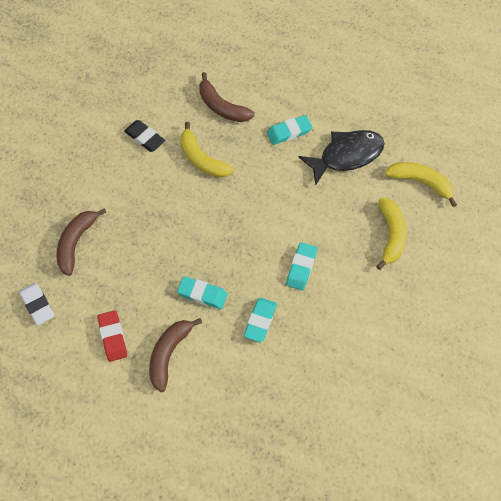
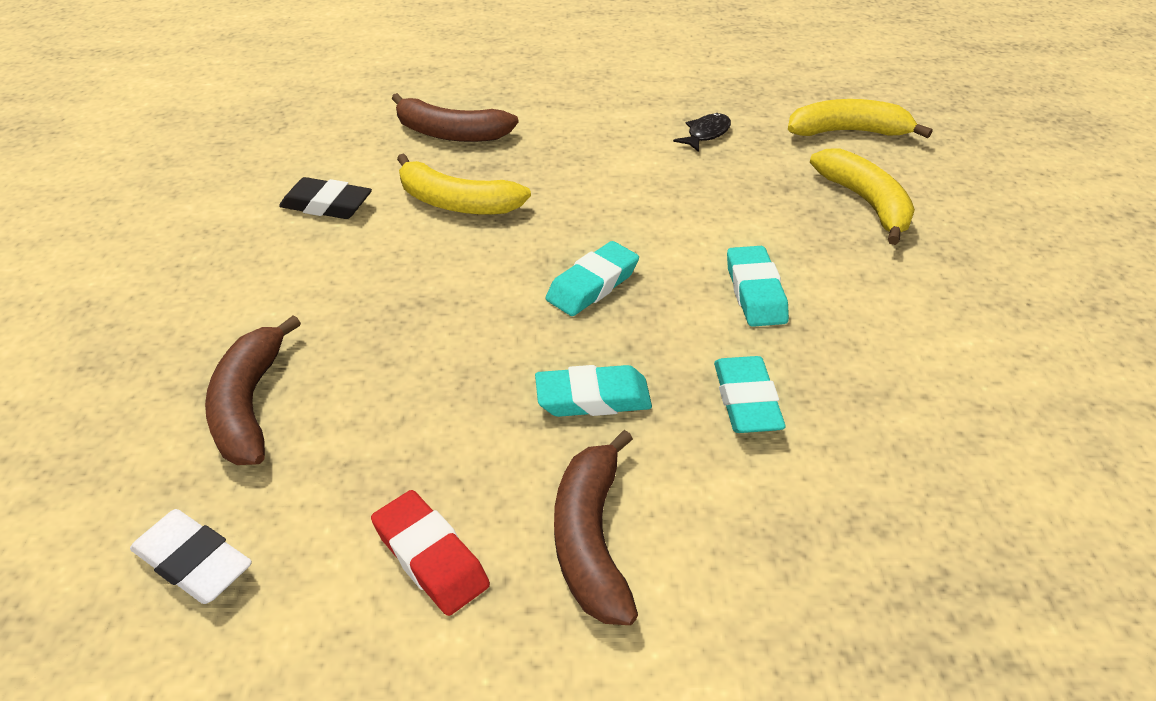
camera: 25 degrees left, 20 degrees down
(289, 132) = (589, 132): turquoise eraser -> turquoise eraser (592, 285)
(346, 156) = (706, 134): black fish -> black fish, size x0.45

